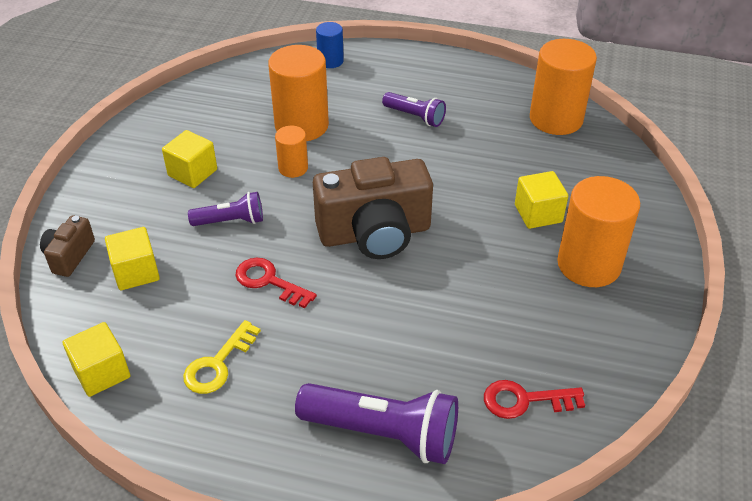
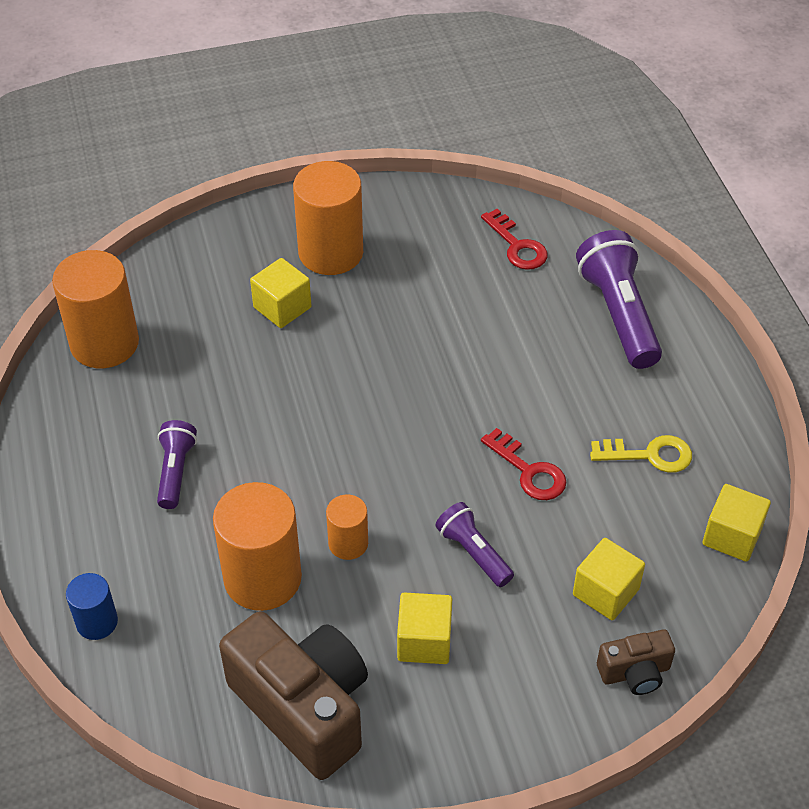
camera: 120 degrees left, 5 degrees up
(269, 281) = (528, 471): red key -> red key turned 45 degrees counterclockwise
(375, 233) = (401, 419): brown camera -> brown camera (303, 708)

